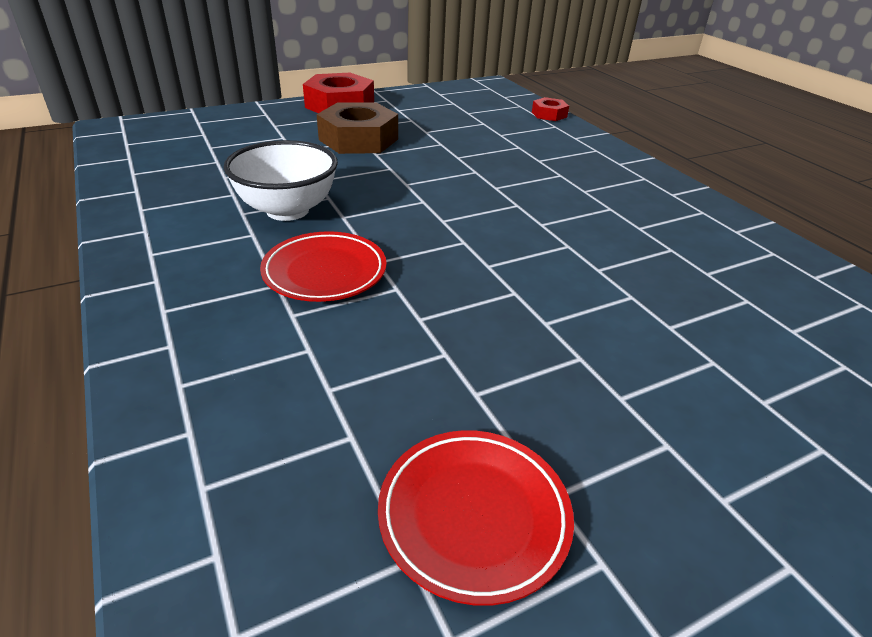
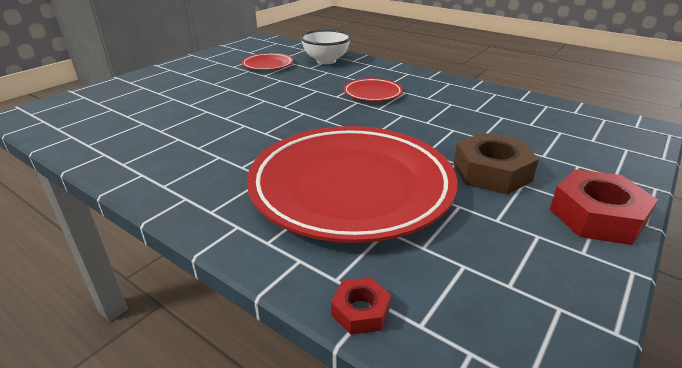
camera: 155 degrees right, 5 degrees down
(287, 210) = (433, 110): white bowl -> white bowl (326, 61)
(502, 161) = (351, 187): none -> red plate

